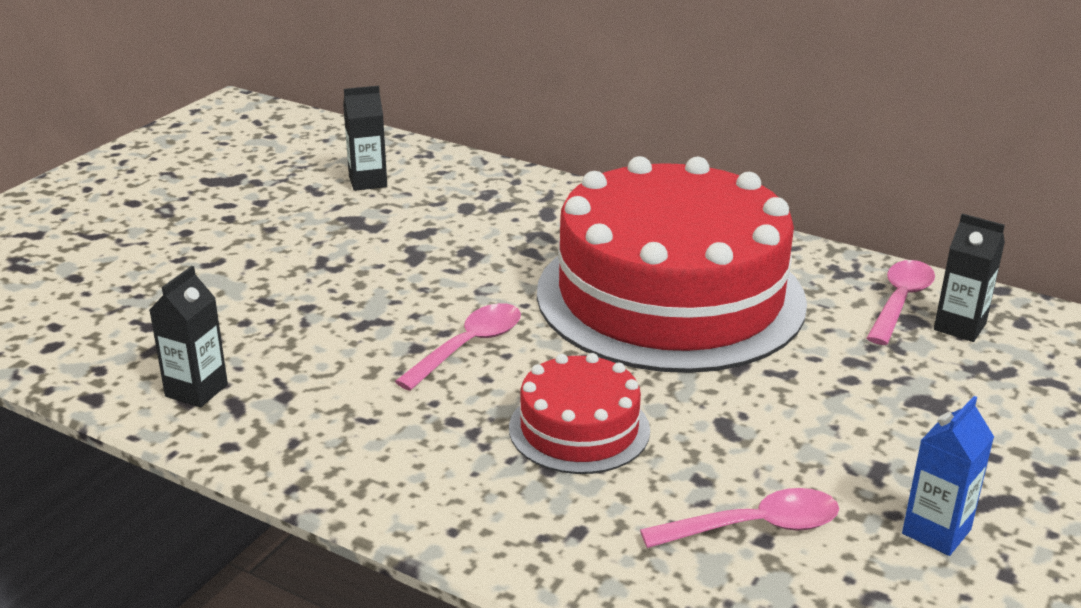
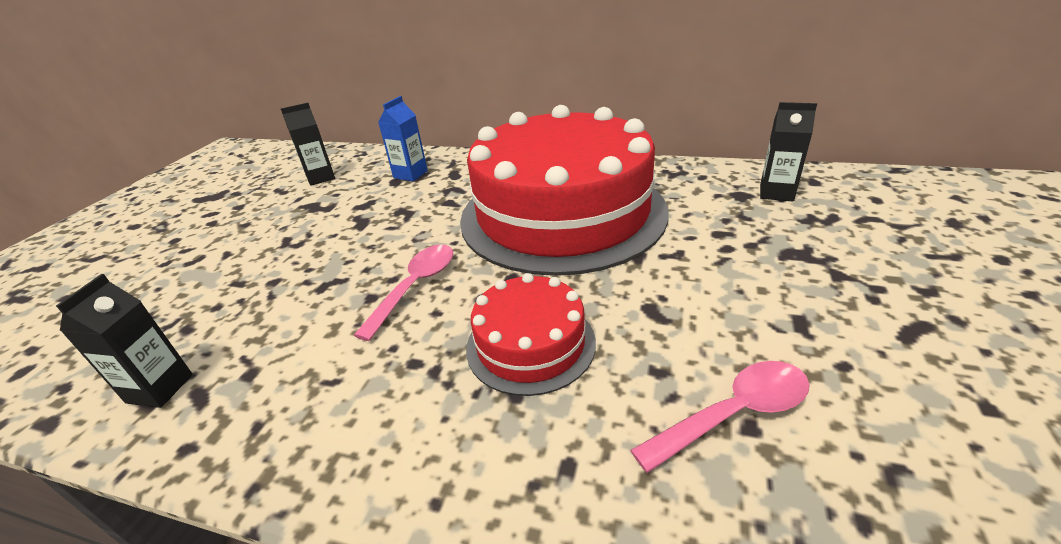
camera: 10 degrees left, 5 degrees up
(900, 301) = (724, 184): pink spoon -> none
(936, 532) = (893, 375): blue carton -> blue carton (410, 174)

